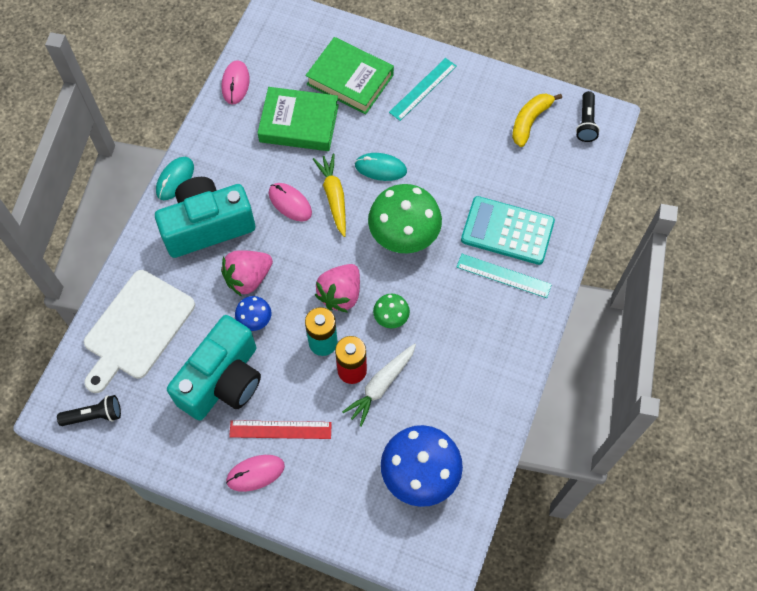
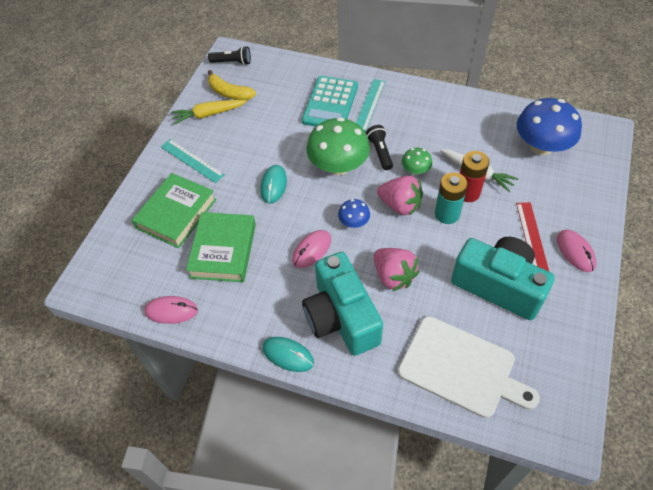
camera: 90 degrees left, 10 degrees down
(94, 415) = (561, 395): black flashlight -> black flashlight (380, 152)
(254, 319) = (434, 267): blue mushroom -> blue mushroom (354, 222)
(334, 197) = (304, 217): yellow carrot -> yellow carrot (209, 114)

